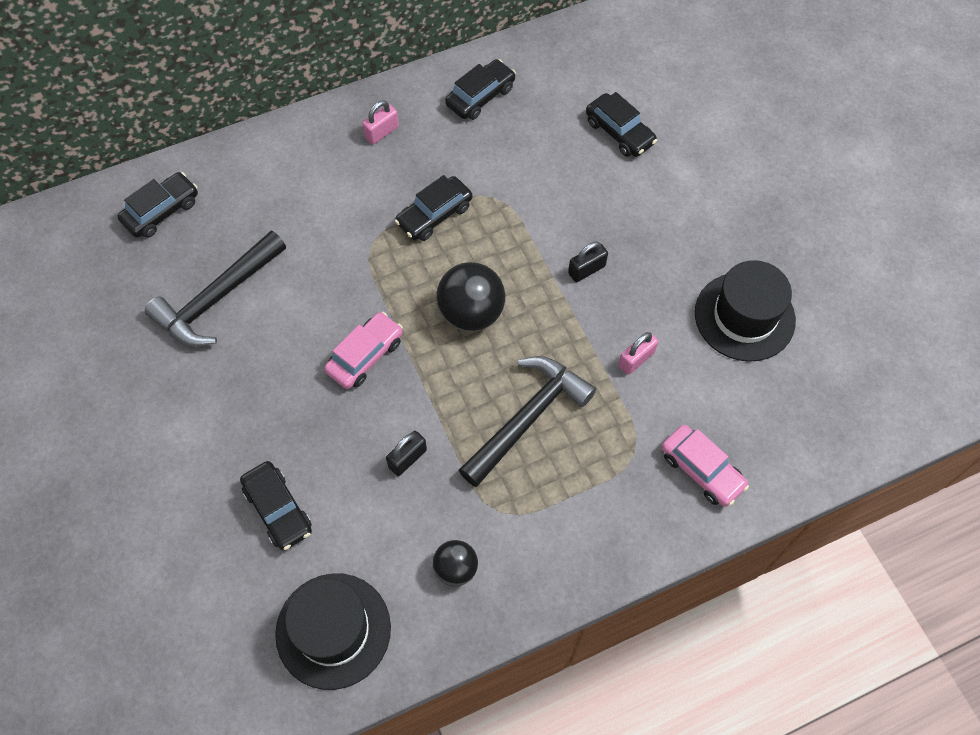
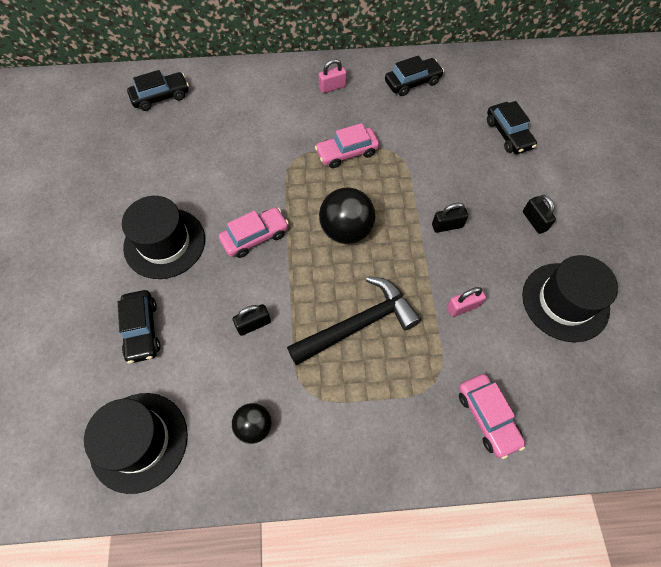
camera: 20 degrees right, 0 degrees up
(217, 299) = (170, 165): black hammer -> none
(257, 399) = (164, 243): none -> black hat
(434, 215) = (347, 153): black car -> pink car
(683, 233) = (534, 221): none -> black padlock

